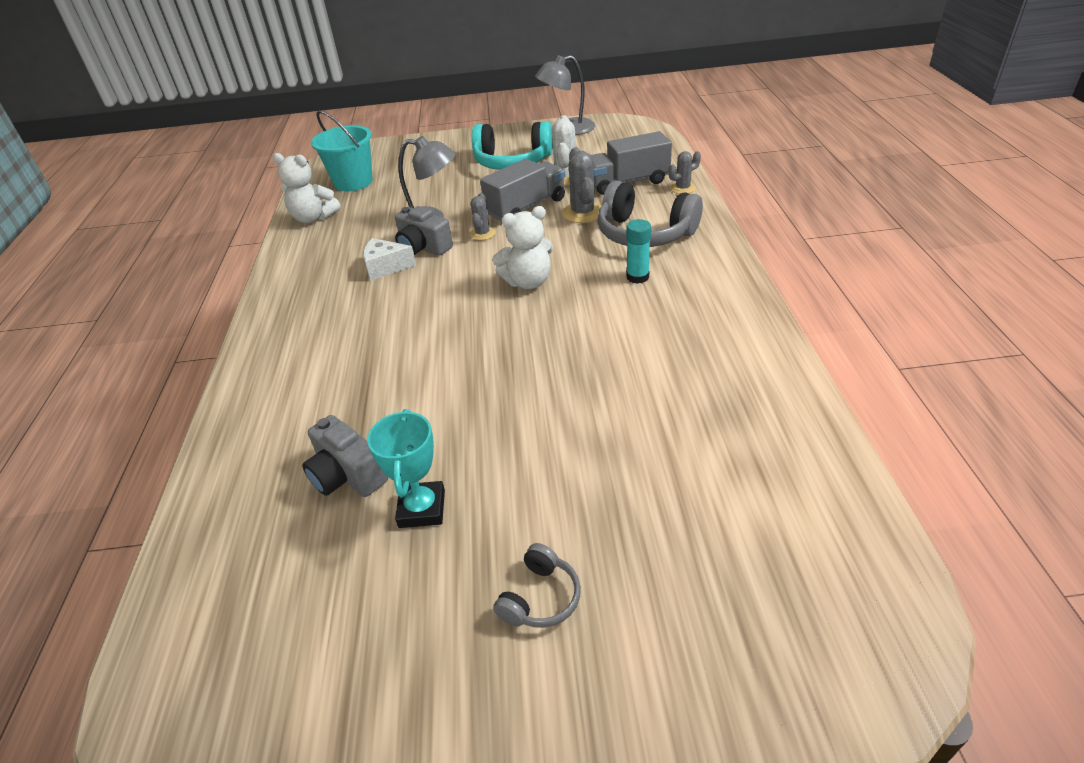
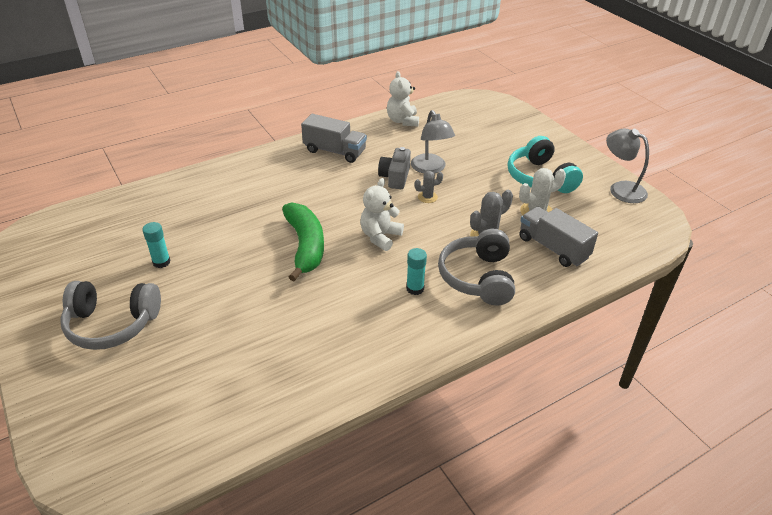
camera: 60 degrees right, 0 degrees up
(347, 475) = (178, 228): grey camera -> none
(353, 182) = (457, 118): turquoise bucket -> none
(386, 267) = (364, 171): white cheese -> none
(421, 509) = (161, 262): turquoise trophy -> turquoise glue stick
(500, 345) = (305, 246): none -> green banana
(526, 207) = (476, 206): grey truck -> grey truck (334, 151)
(528, 282) = (380, 237): white teddy bear -> white teddy bear turned 75 degrees clockwise
(540, 598) = (112, 324): grey headphones -> grey headphones, size x2.04
(683, 188) = (566, 283): grey cactus -> none

